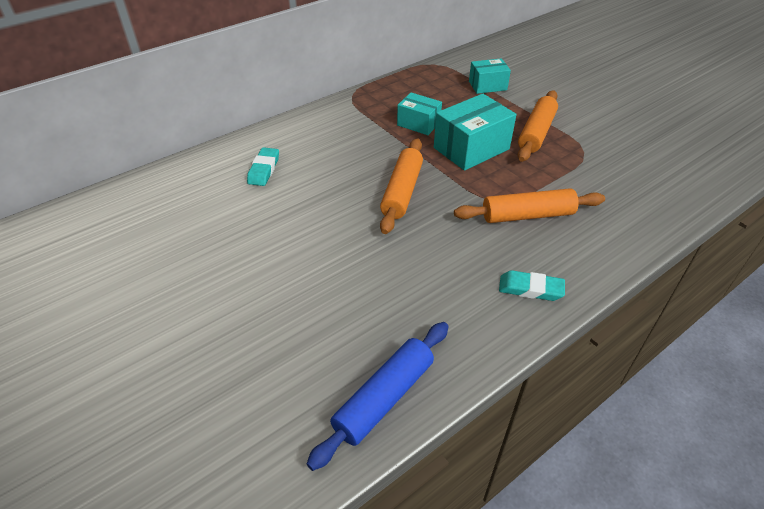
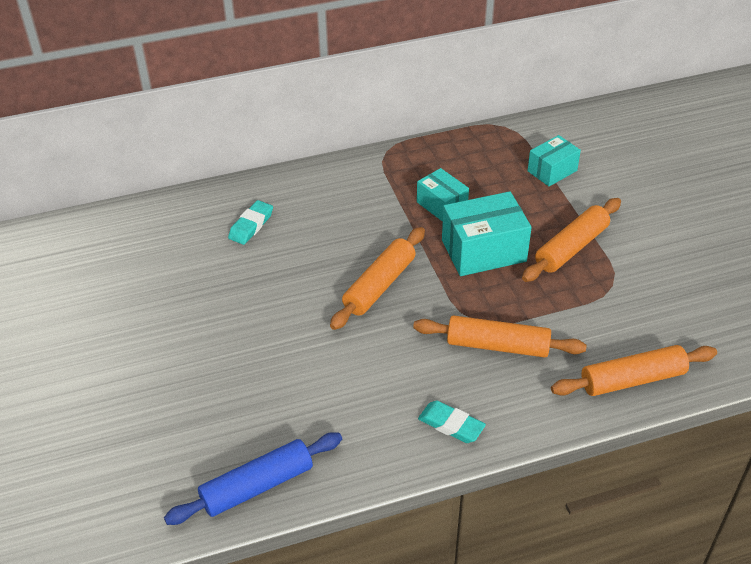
camera: 20 degrees right, 0 degrees up
(487, 85) = (552, 171): turquoise box -> turquoise box turned 45 degrees counterclockwise
(647, 215) = (632, 380): none -> orange rolling pin

